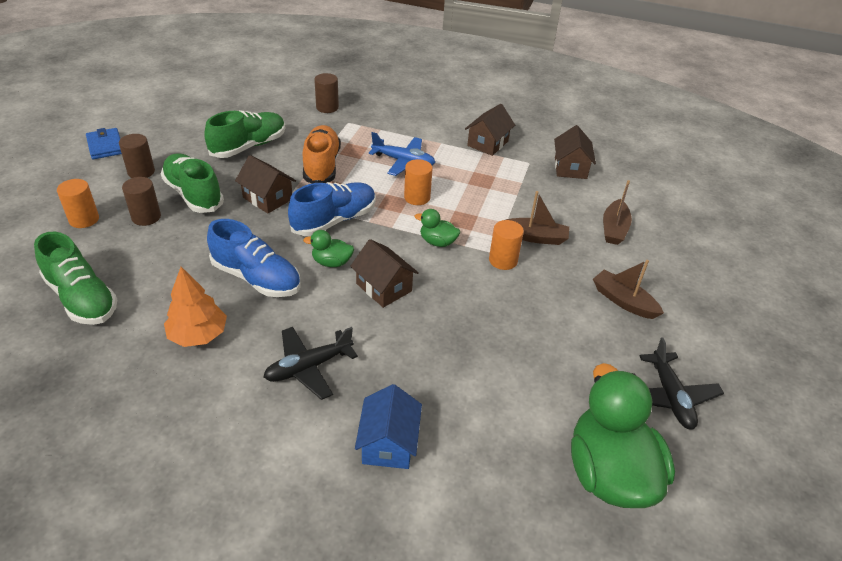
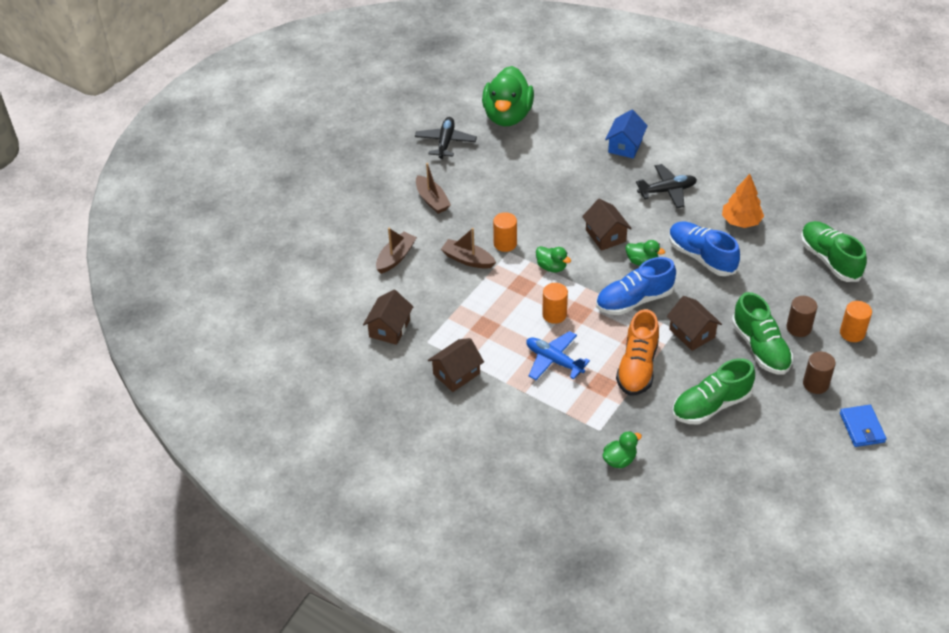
camera: 160 degrees left, 5 degrees up
(327, 107) = (619, 460): brown cylinder -> green duck

